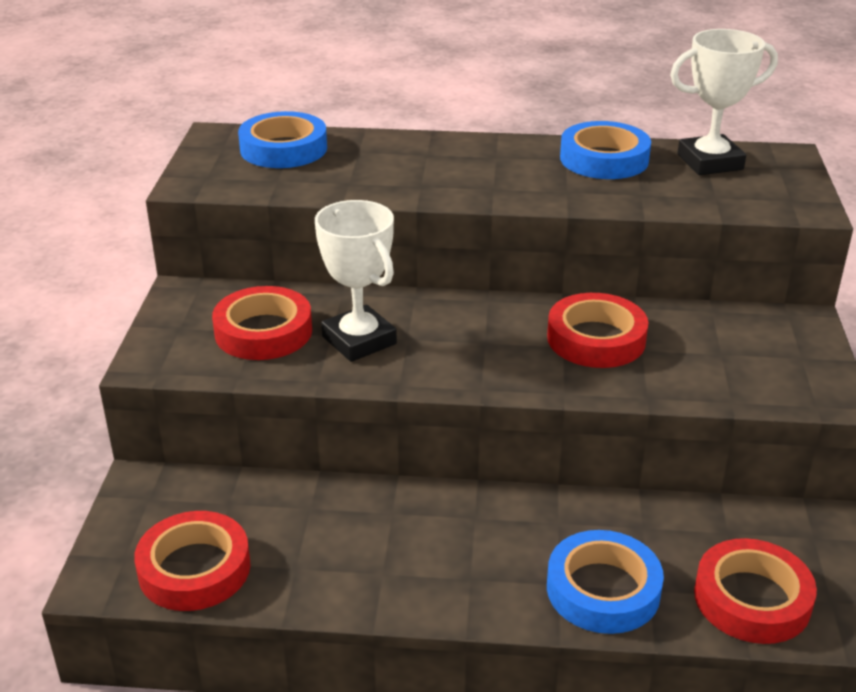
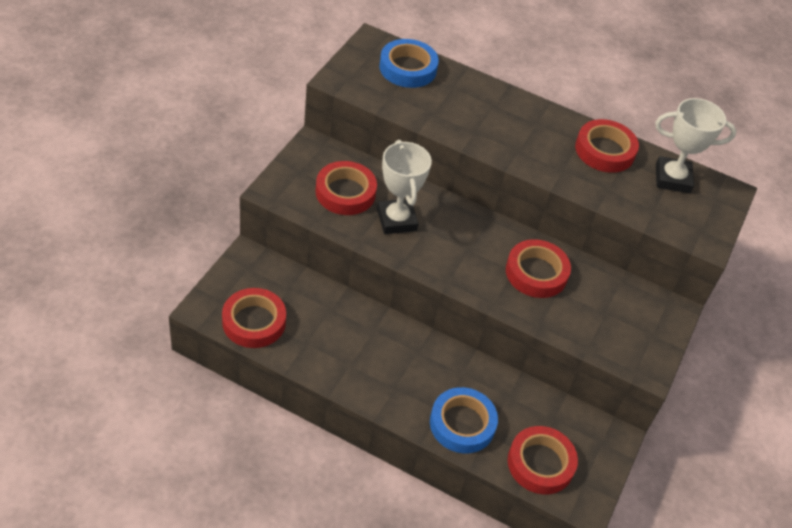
camera: 15 degrees right, 15 degrees up
(604, 159) = (604, 151): blue tape -> red tape

